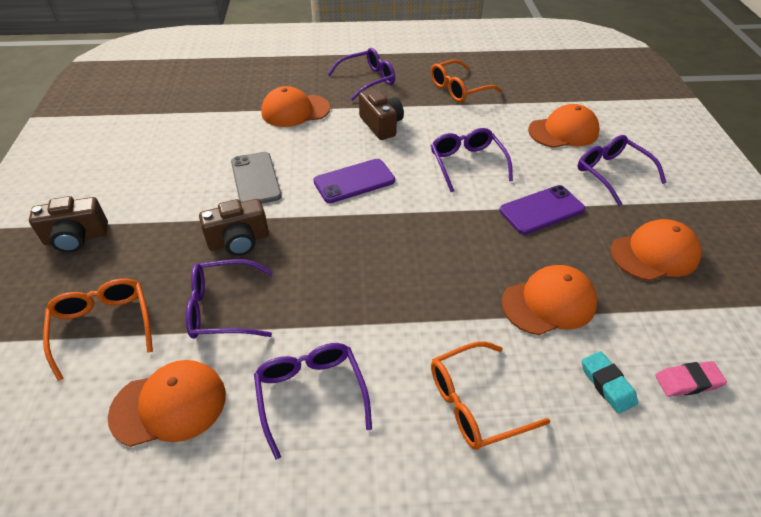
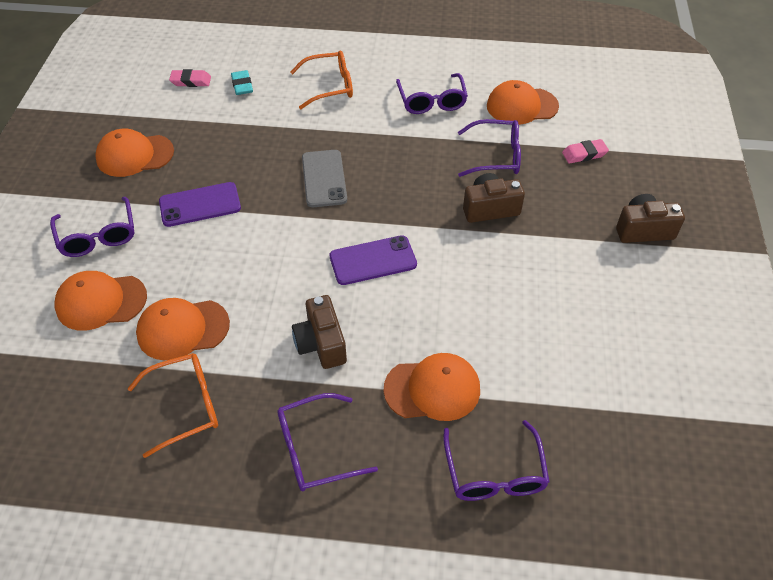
camera: 170 degrees left, 5 degrees up
(103, 326) = (584, 154): orange glasses -> pink eraser
(256, 179) = (479, 277): grey phone -> grey phone (324, 178)
(467, 164) = (243, 268): purple glasses -> purple glasses (494, 473)
(549, 303) = (247, 132): orange cap -> orange cap (182, 329)

